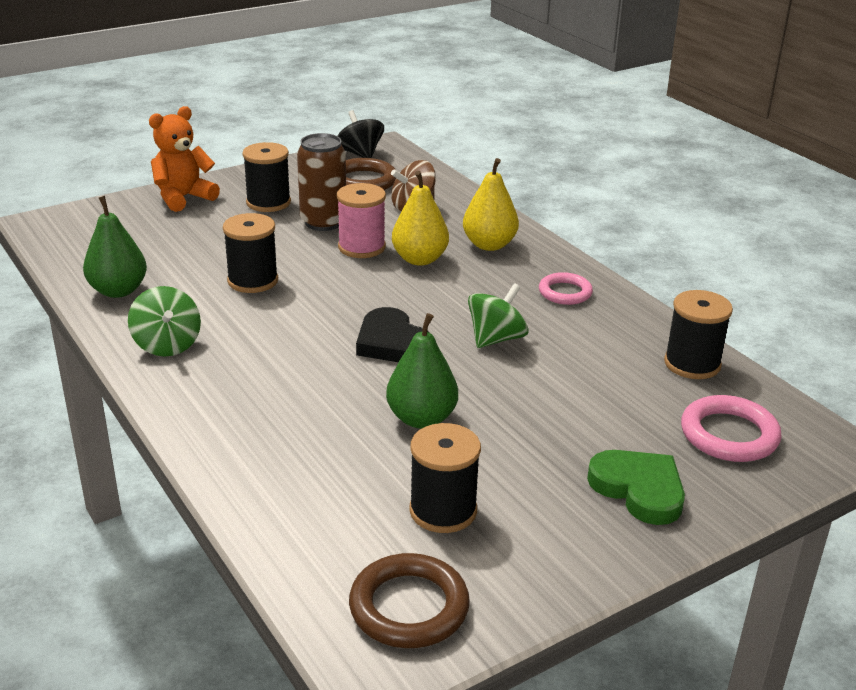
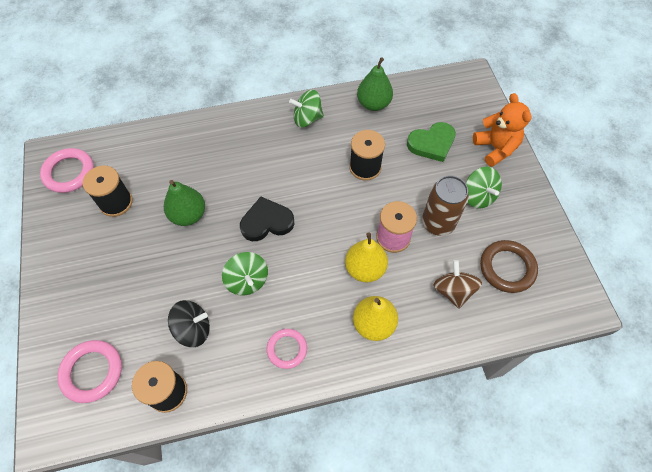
camera: 110 degrees right, 30 degrees up
(268, 202) = (478, 196): black spool -> green spinning top
(360, 154) = (564, 280): black spinning top -> black spinning top (193, 329)
(409, 607) = (69, 172): brown ring -> pink ring
(639, 489) = (79, 296): green heart -> green heart (432, 143)

